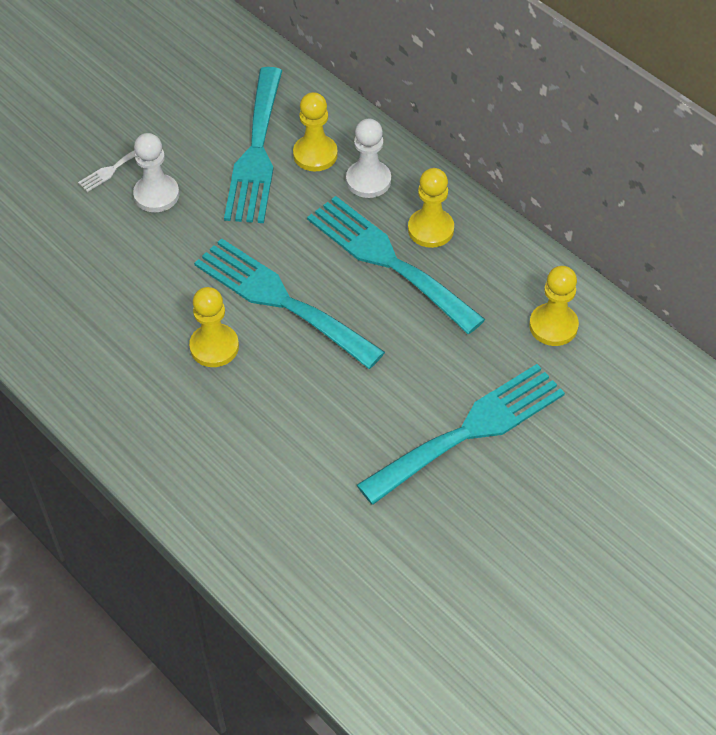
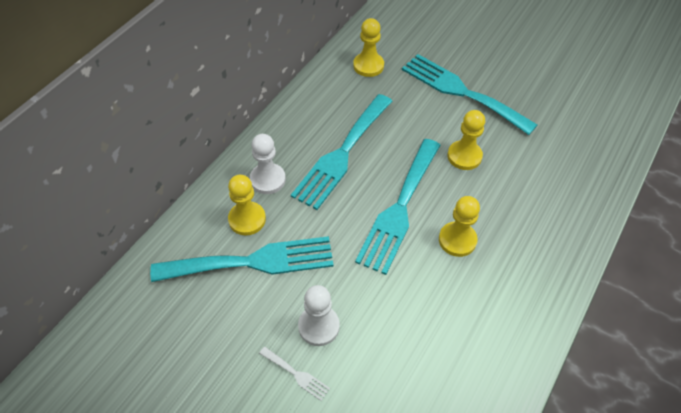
camera: 105 degrees left, 0 degrees up
(430, 229) = (306, 135): yellow pawn -> yellow pawn (464, 156)

